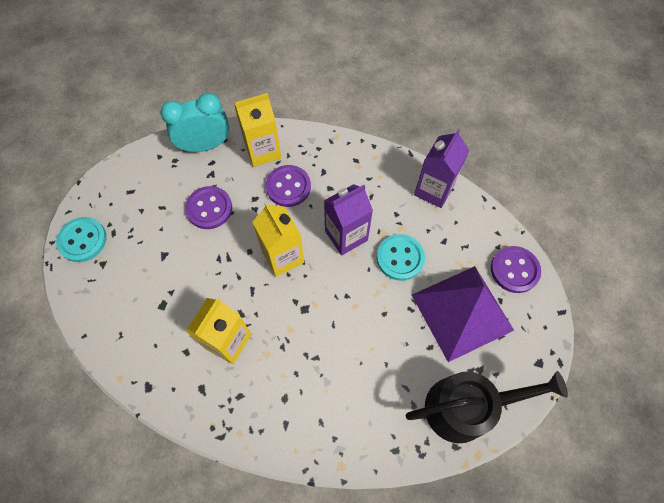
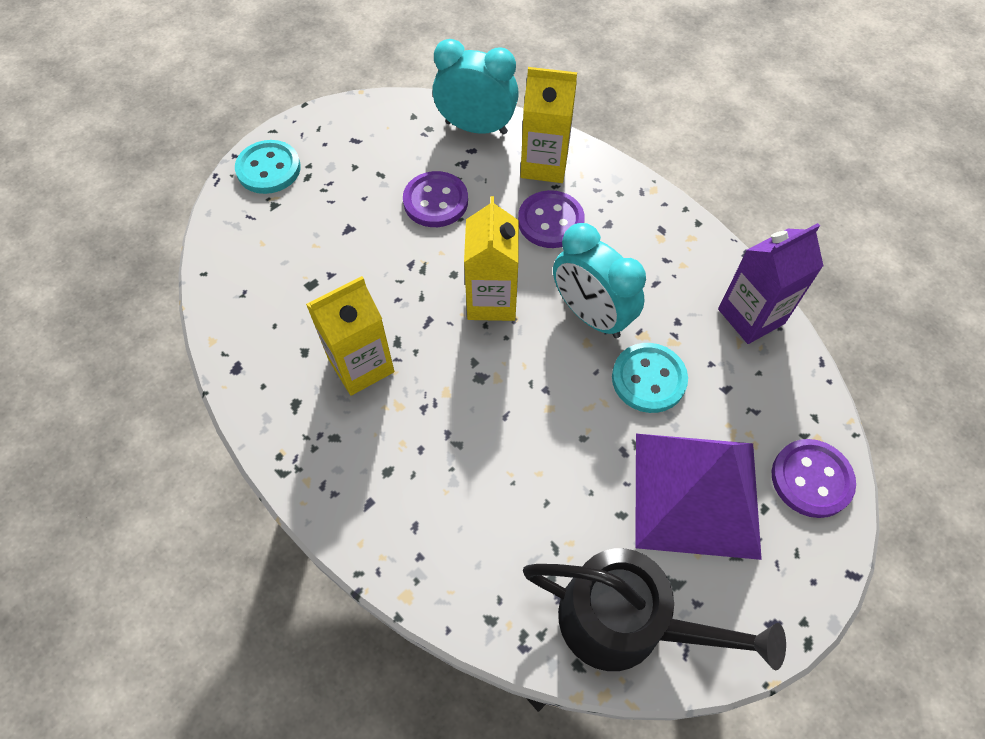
camera: 30 degrees right, 5 degrees down
(346, 236) = (591, 315): purple carton -> turquoise clock

